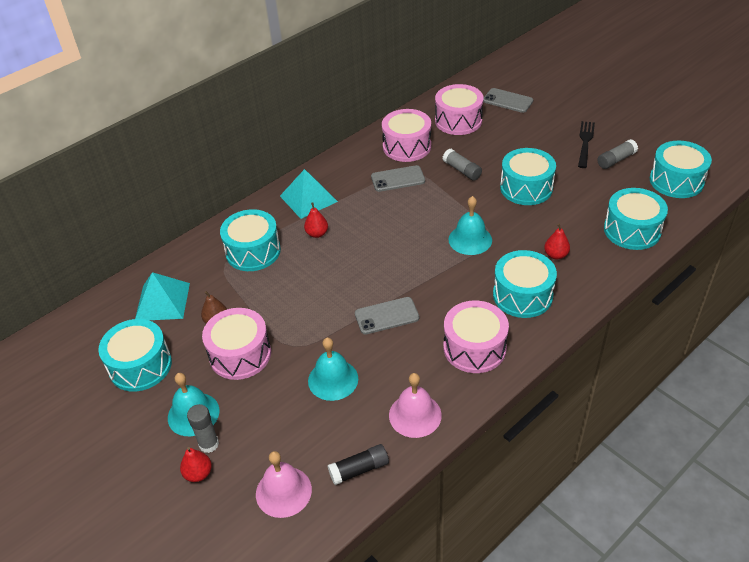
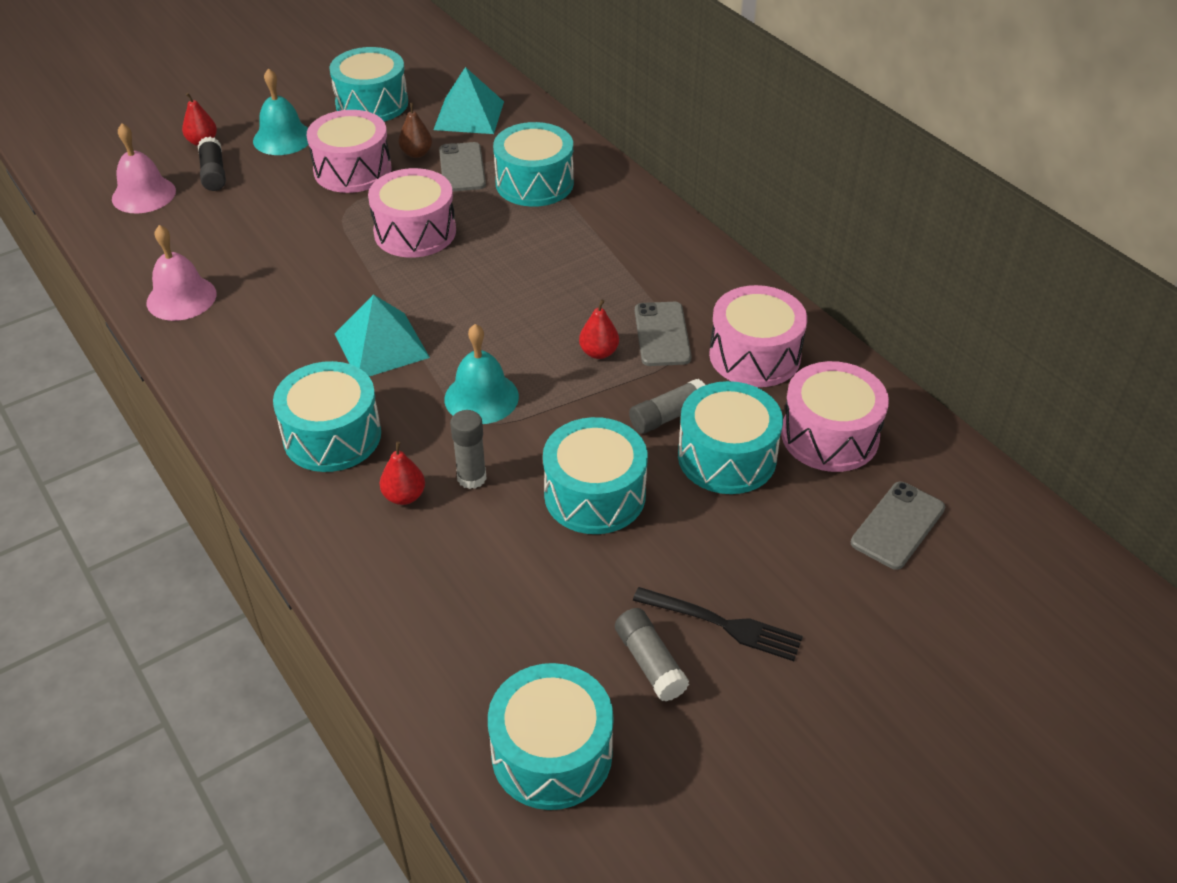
camera: 95 degrees right, 0 degrees up
(209, 444) = (235, 148): grey glue stick -> grey glue stick (471, 478)
(308, 198) = (636, 236): turquoise pyramid -> turquoise pyramid (381, 345)
(317, 234) = (552, 240): red pear -> red pear (599, 352)
(333, 379) = (274, 237): turquoise bell -> none
(359, 469) = (135, 248): black glue stick -> black glue stick (213, 173)
(387, 316) = (357, 291): grey phone -> grey phone (462, 168)
(474, 348) = (257, 366): pink drum -> pink drum (415, 232)
(632, 230) = (426, 623): turquoise drum -> turquoise drum (727, 457)

